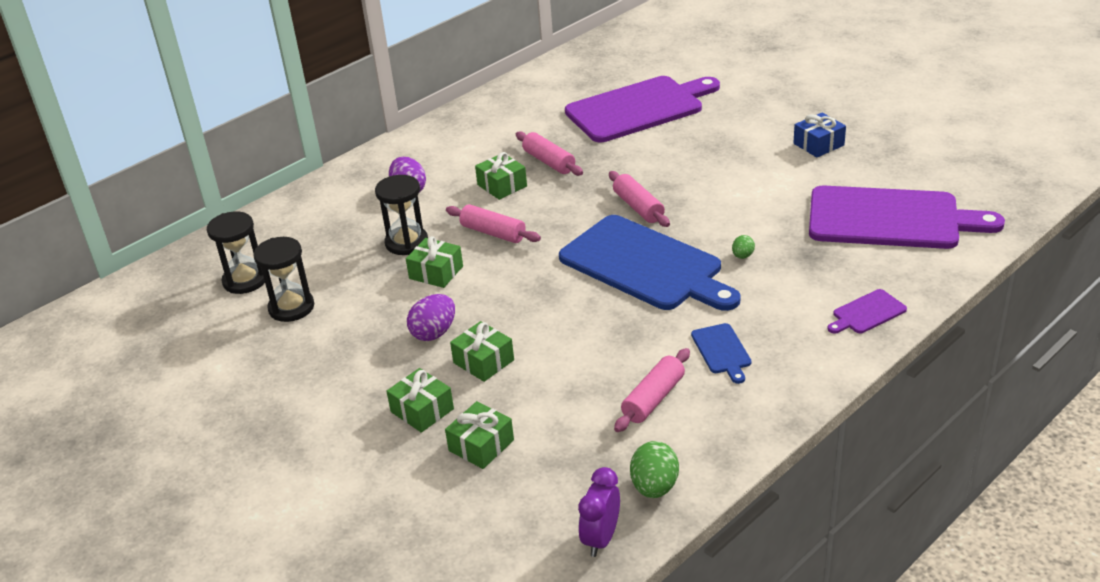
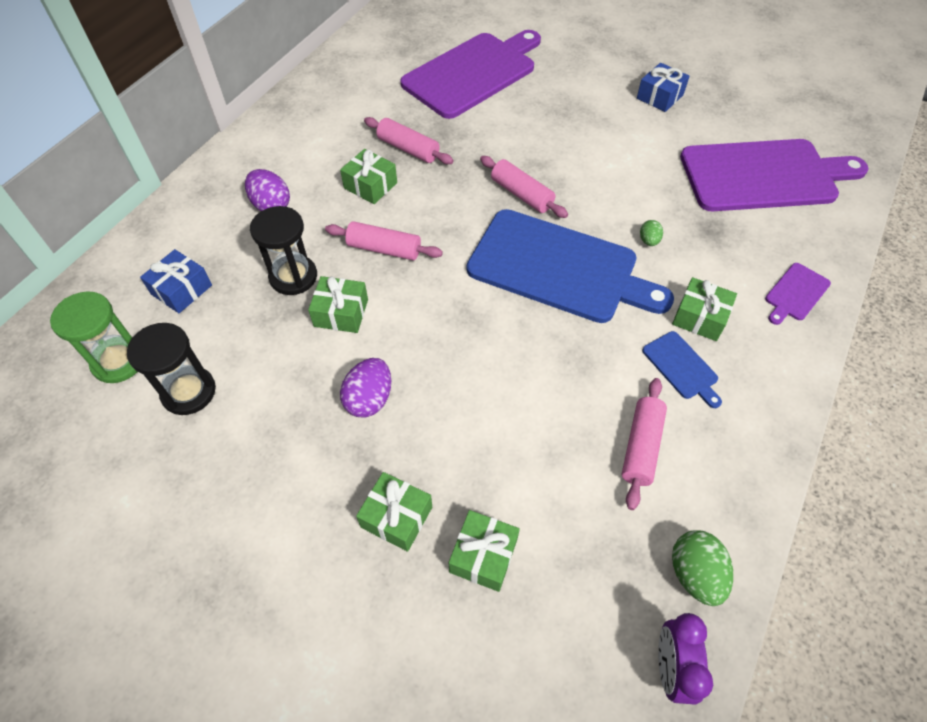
camera: 20 degrees left, 20 degrees up
(245, 280) = (119, 361): black hourglass -> green hourglass
(311, 240) = (181, 289): none -> blue gift
(483, 361) = (440, 430): green gift -> green gift (699, 317)

